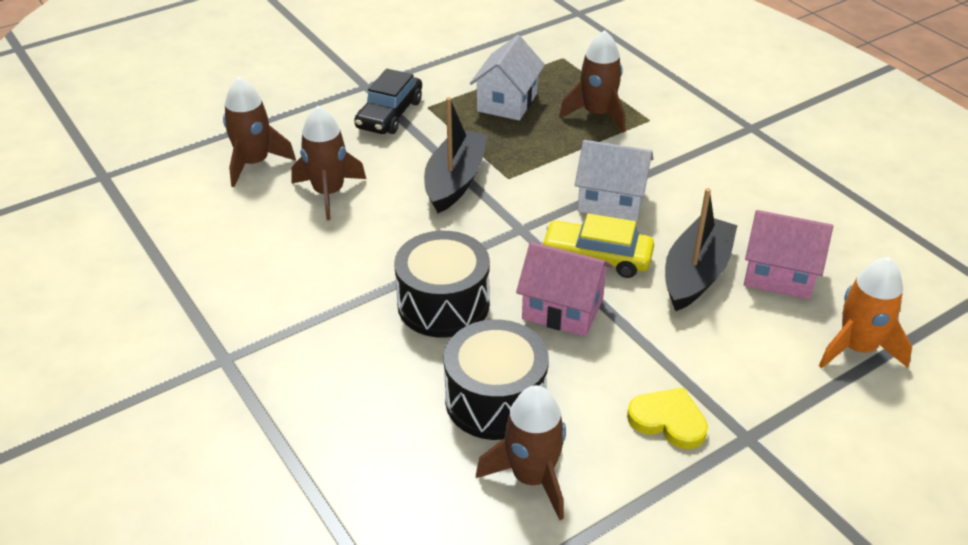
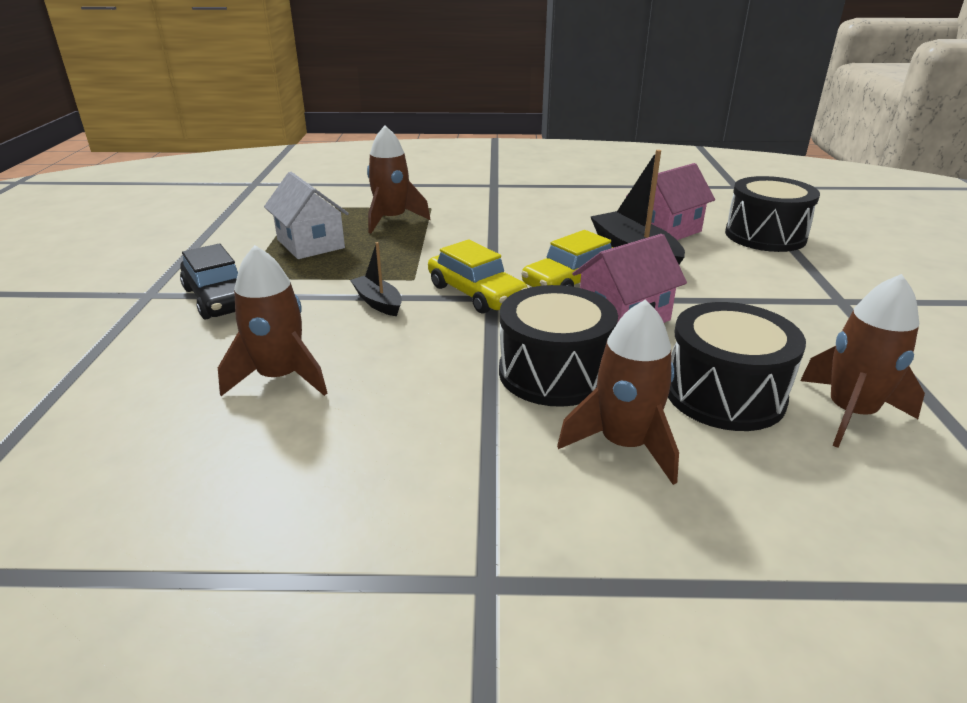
camera: 55 degrees left, 10 degrees down
(254, 163) = (135, 410): brown rocket -> brown rocket (624, 444)
(455, 181) = (378, 302): black boat -> black boat, size x0.55
(519, 218) = (476, 293): none -> yellow car
(611, 201) = (508, 252): white house -> none
(668, 420) = (804, 323): yellow heart -> none
(857, 348) = (765, 236): orange rocket -> black drum

